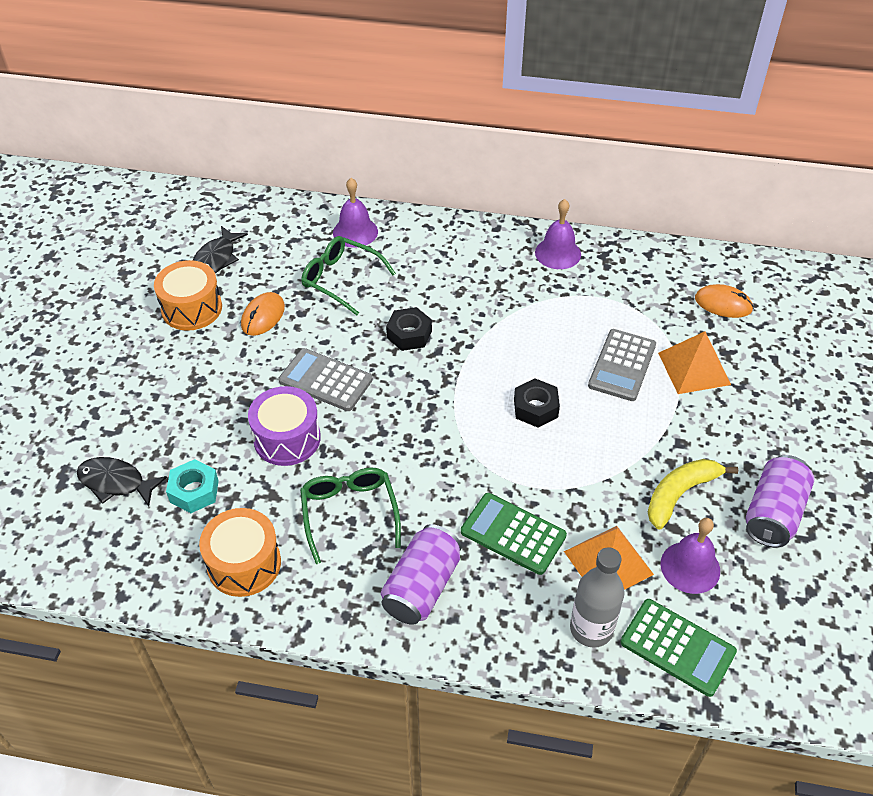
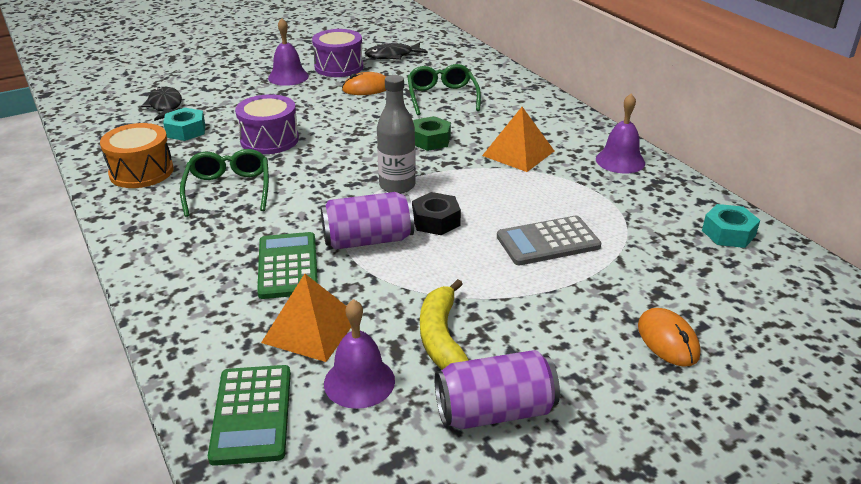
camera: 50 degrees right, 15 degrees down
(192, 308) = (339, 67): orange drum -> purple drum
(325, 380) = (340, 130): grey calculator -> none
(349, 513) = (228, 189): green glasses -> green glasses turned 45 degrees counterclockwise
(355, 232) = (494, 83): purple bell -> purple bell (288, 77)
(409, 334) = (430, 140): black nut -> green nut
(421, 587) = (189, 247): purple can -> purple can (368, 240)
(591, 629) = (225, 350): grey bottle -> grey bottle (397, 186)
(680, 494) = (441, 337): yellow banana -> yellow banana turned 105 degrees counterclockwise
(694, 368) = (608, 281): orange pyramid -> orange pyramid (518, 153)
(696, 272) = (728, 233): none -> turquoise nut
(723, 304) = (717, 264): orange mouse -> orange mouse (668, 340)

